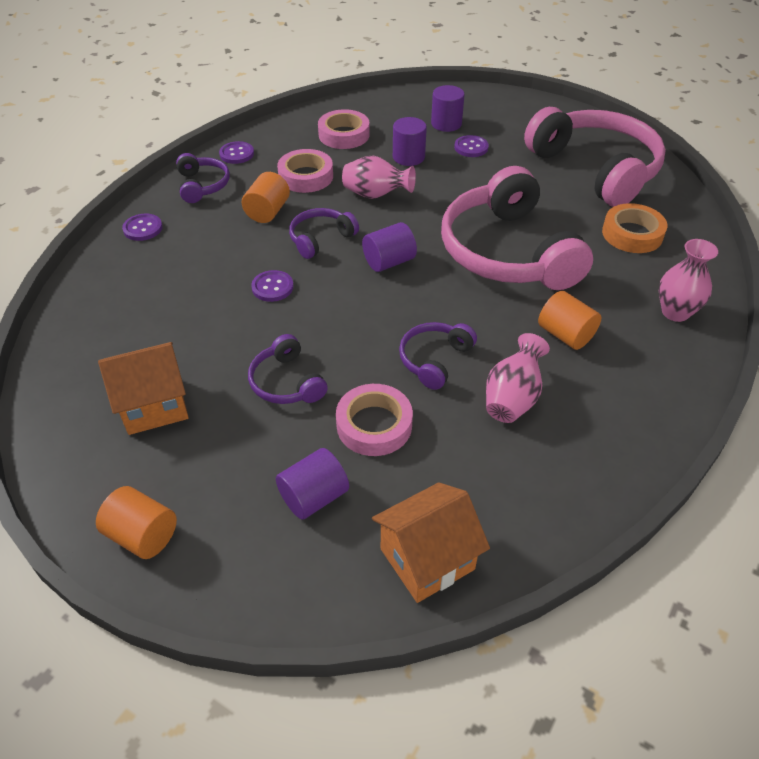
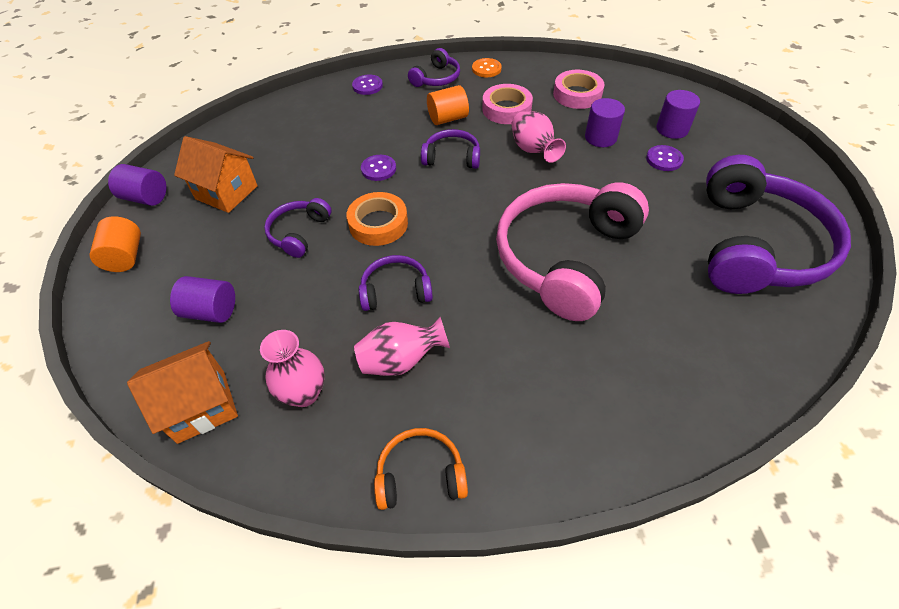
camera: 50 degrees right, 5 degrees up
(237, 154) = (486, 69): purple button -> orange button
(374, 425) = (300, 299): pink tape -> none
(389, 262) = (470, 203): purple cylinder -> purple cylinder (146, 198)
(427, 559) = (201, 406): orange house -> orange house turned 45 degrees counterclockwise
(565, 335) = (509, 351): orange cylinder -> none
(595, 169) = (755, 245): pink headphones -> purple headphones
(630, 448) = (420, 475): none -> orange headphones
(632, 234) = (700, 322): orange tape -> orange tape (378, 224)
(675, 312) = (632, 415): pink vase -> pink vase (304, 393)

